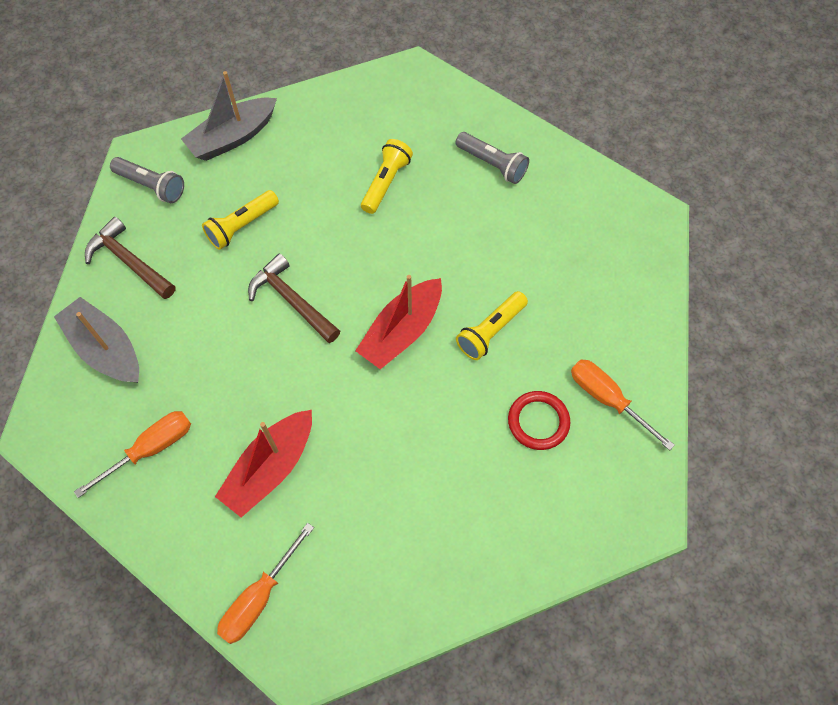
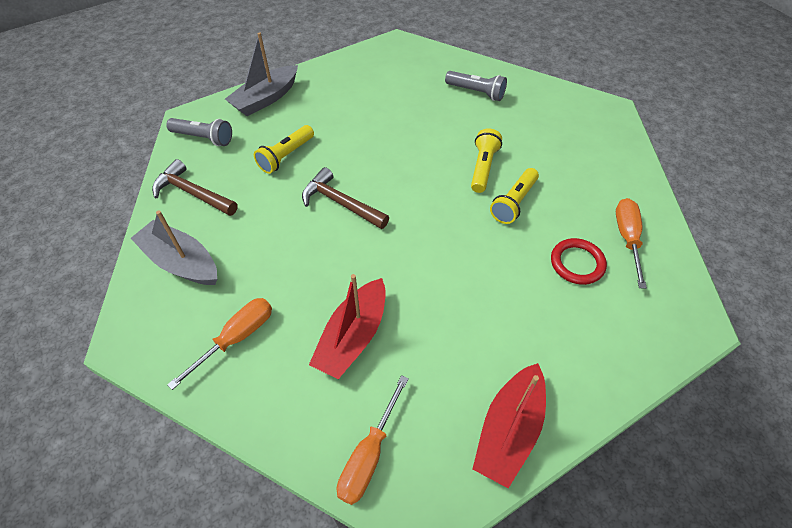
camera: 10 degrees left, 10 degrees down
(386, 183) = (397, 113): yellow flashlight -> yellow flashlight (483, 167)
(402, 331) = (440, 212): red boat -> red boat (509, 430)
(607, 399) = (627, 238): orange screwdriver -> orange screwdriver turned 60 degrees clockwise

